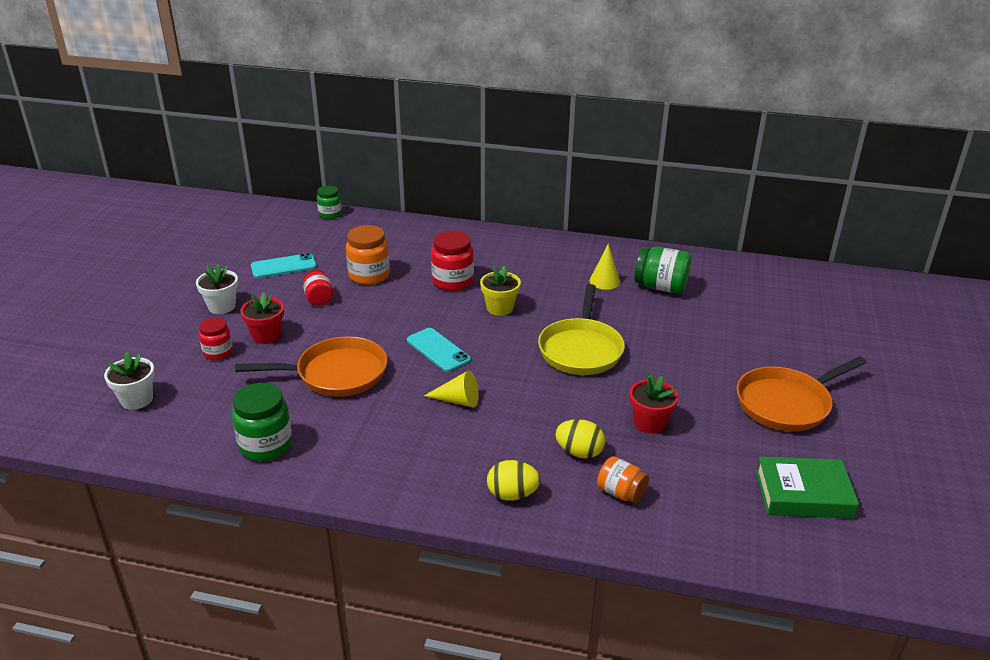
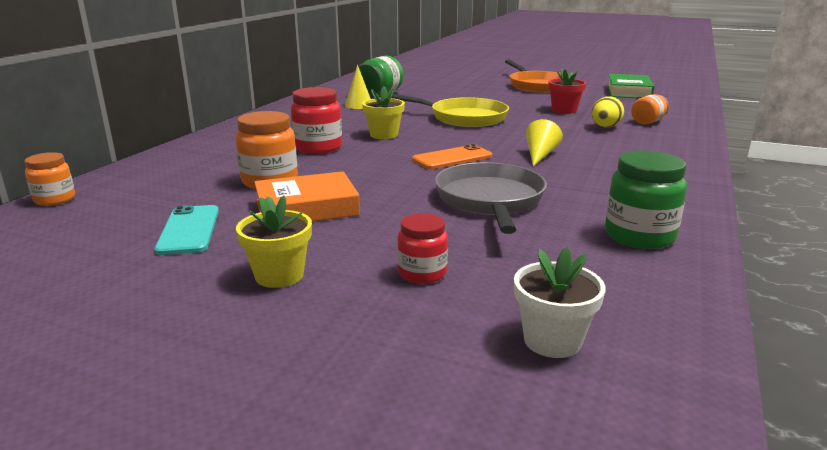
camera: 80 degrees left, 10 degrees down
(222, 306) = (279, 275): white flower pot -> yellow flower pot
(266, 336) = (388, 239): red flower pot -> none
(319, 298) = (306, 208): red jar -> orange book
(330, 214) = (55, 199): green jar -> orange jar
(336, 374) = (490, 200): orange pan -> grey pan
(438, 350) = (452, 158): turquoise phone -> orange phone
(512, 494) = (666, 146): yellow egg -> none

